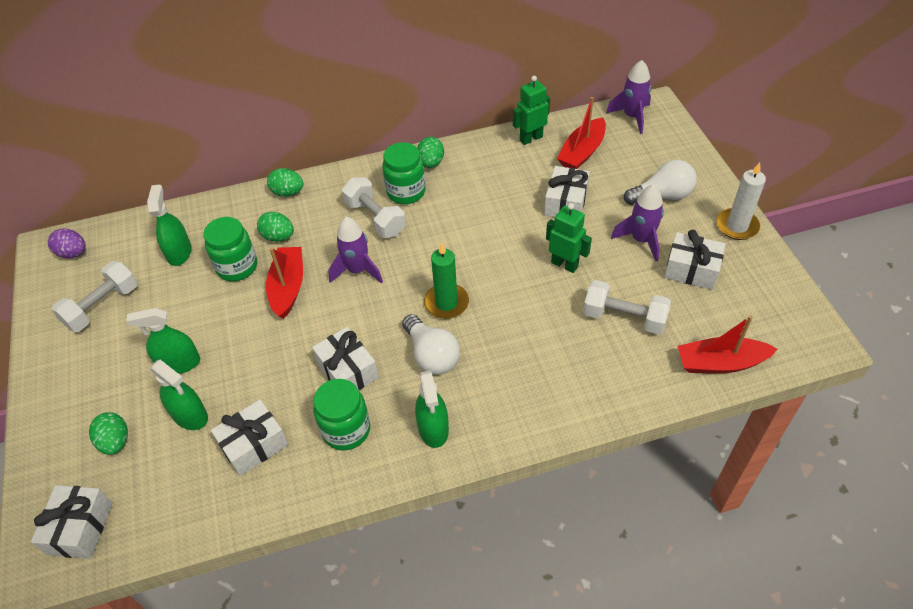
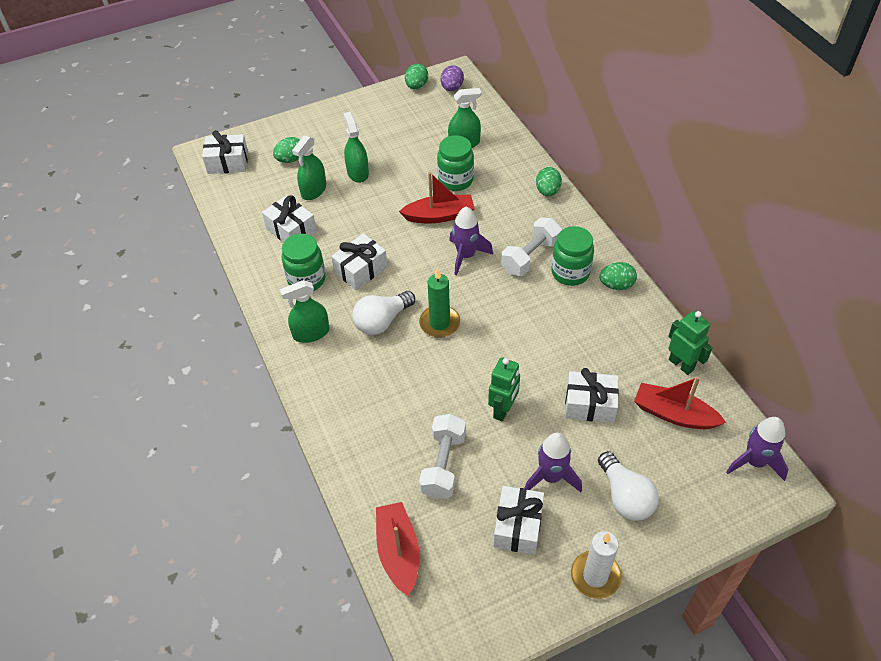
camera: 80 degrees right, 0 degrees up
(102, 306) = (404, 118): white dumbbell -> none
(278, 237) = (493, 197): green egg -> green egg (416, 86)

